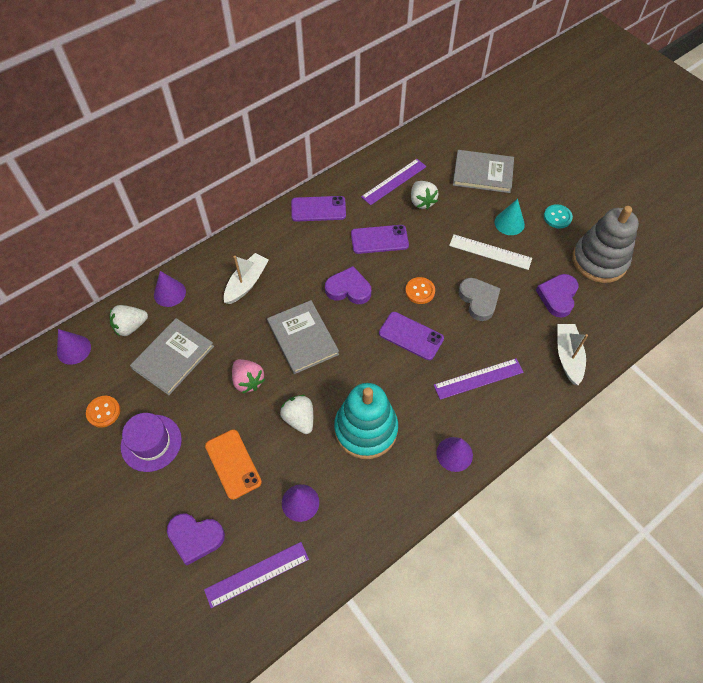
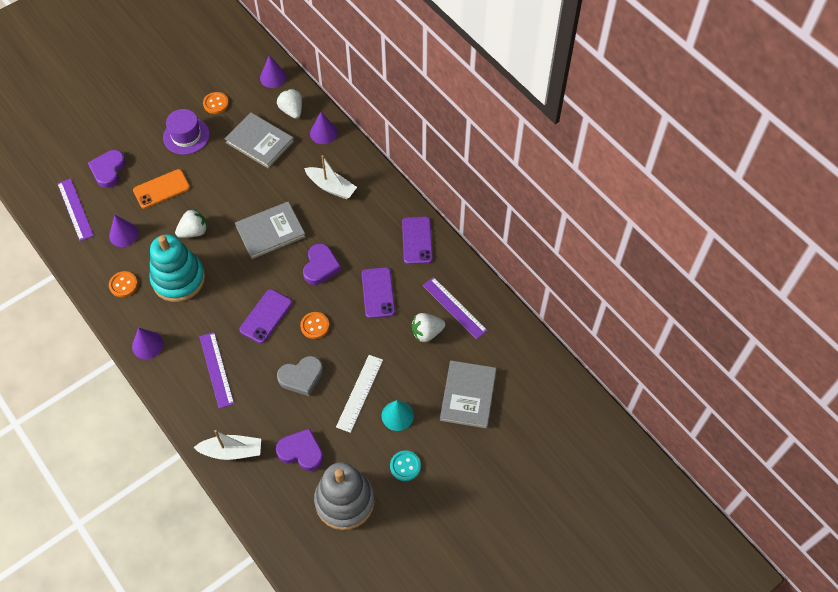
camera: 90 degrees right, 0 degrees up
(248, 381) = (233, 194): pink strawberry -> none
(374, 492) = (123, 285): none -> orange button

